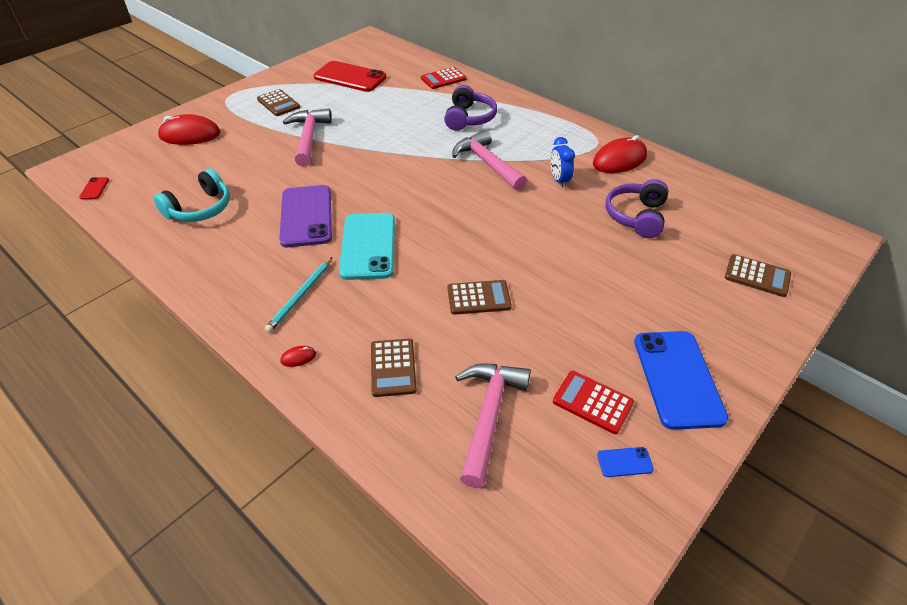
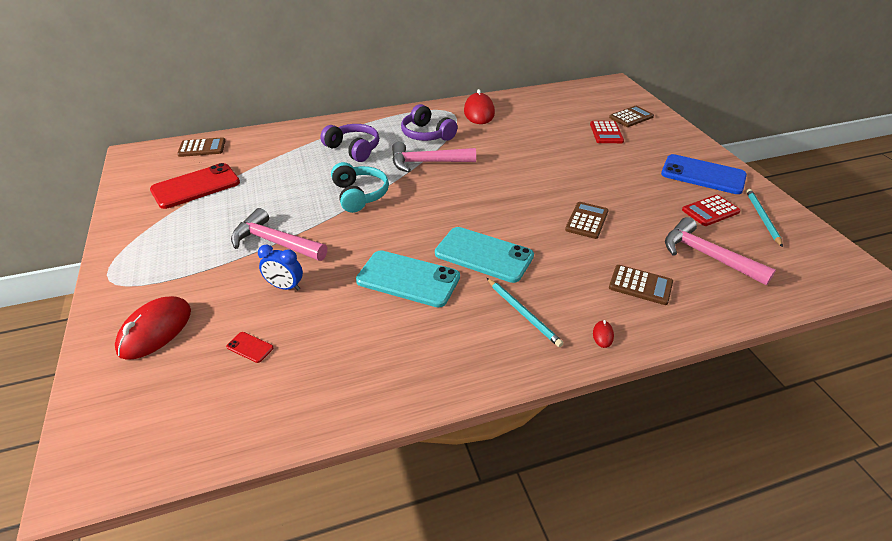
camera: 60 degrees left, 5 degrees down
(94, 188) = (173, 450): red phone -> red phone (250, 347)
(200, 209) = (322, 353): turquoise headphones -> turquoise headphones (359, 195)
(278, 103) = (180, 245): brown calculator -> brown calculator (202, 148)
(306, 216) = (408, 279): purple phone -> turquoise phone
(443, 79) = (275, 140): red calculator -> red calculator (606, 133)
(559, 180) = (479, 142): blue clock -> blue clock (285, 287)
(624, 462) = (762, 218): blue phone -> turquoise pencil
(636, 216) = (546, 130): purple headphones -> purple headphones (427, 134)

